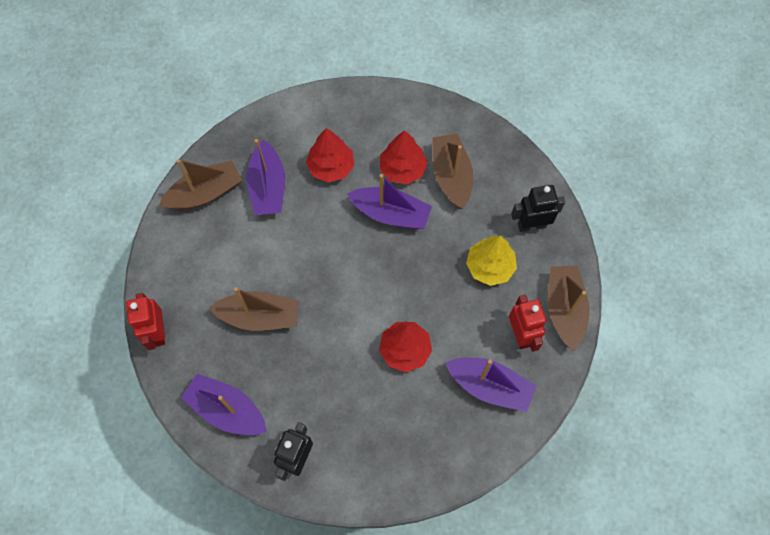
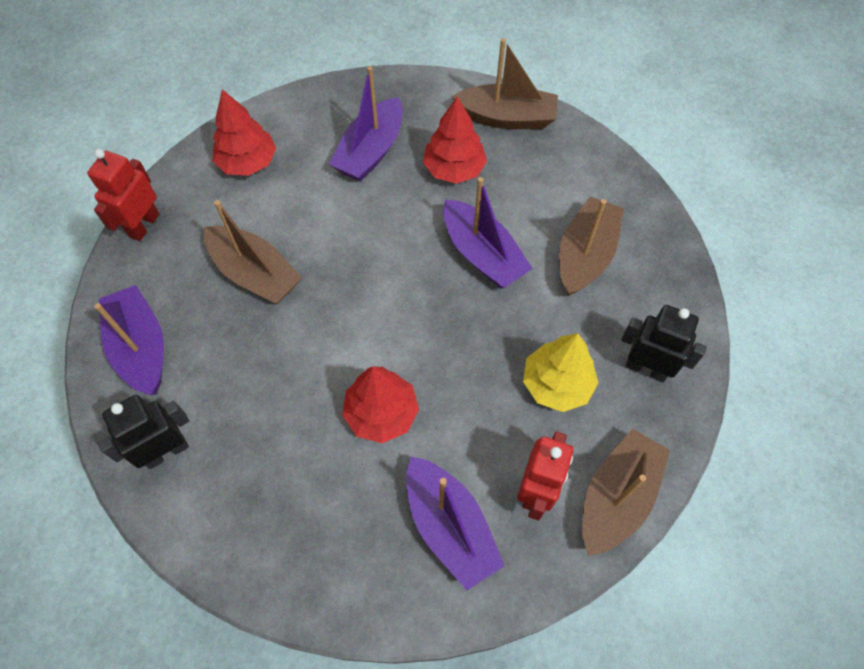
camera: 35 degrees right, 5 degrees down
(205, 193) = (303, 122): brown boat -> brown boat (506, 118)
(402, 169) = (532, 215): red tree -> red tree (247, 162)

